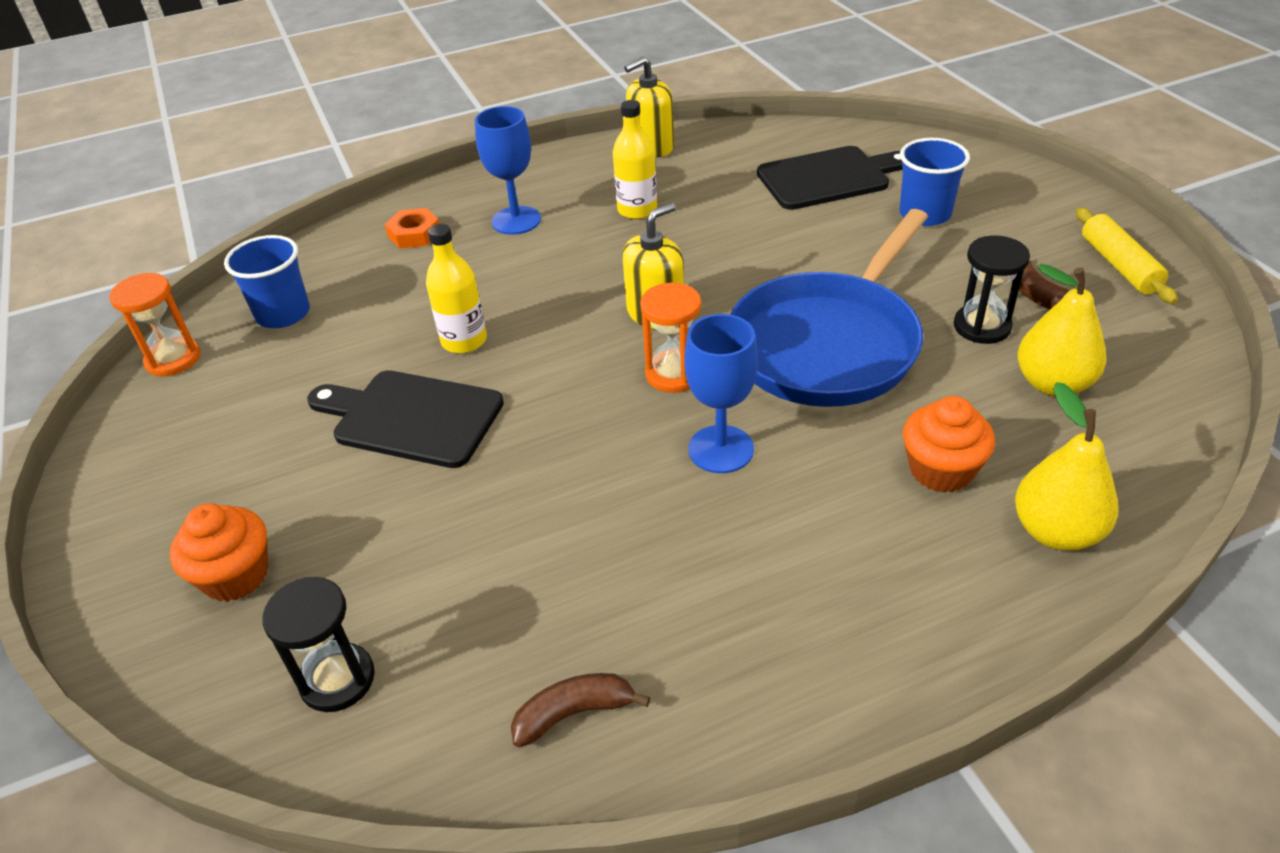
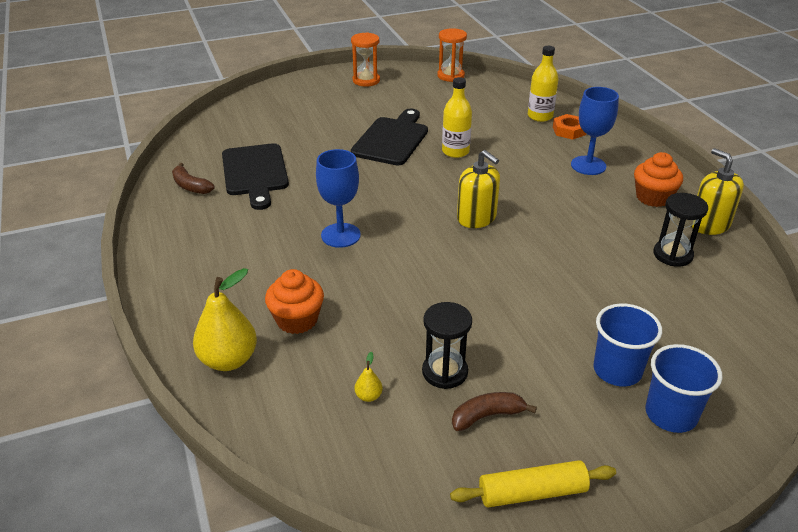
camera: 90 degrees right, 5 degrees down
(235, 576) = (300, 106): orange cupcake -> orange cupcake (653, 197)
(283, 314) = (486, 98): blue cup -> blue cup (671, 414)
(337, 679) = (235, 133): black hourglass -> black hourglass (672, 255)
(574, 713) = (190, 186): brown banana -> brown banana turned 150 degrees clockwise
(637, 210) = (607, 214): yellow bottle -> yellow bottle (540, 116)
(673, 374) = (412, 222): orange hourglass -> orange hourglass (366, 80)
(828, 177) = (675, 318): black cutting board -> black cutting board (255, 173)
(828, 344) = (434, 288): blue pan -> none
(1052, 384) = (368, 396): yellow pear -> yellow pear, size x0.43

